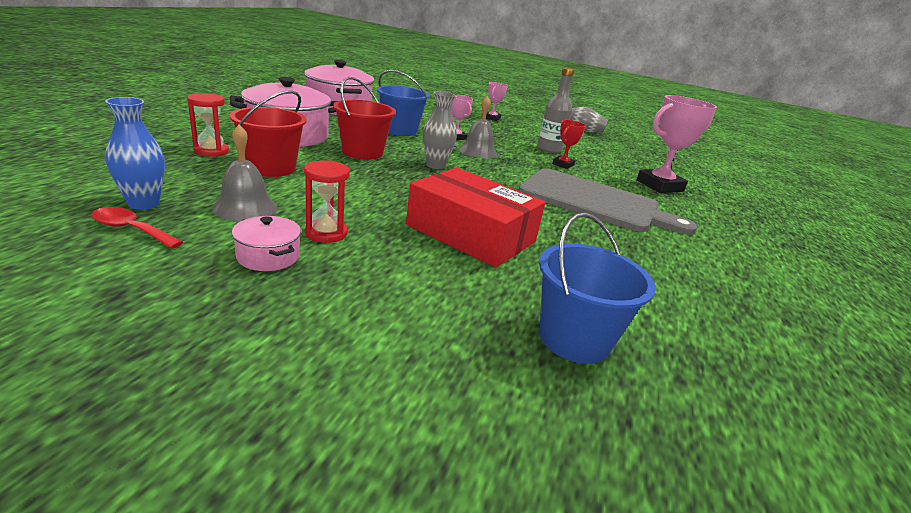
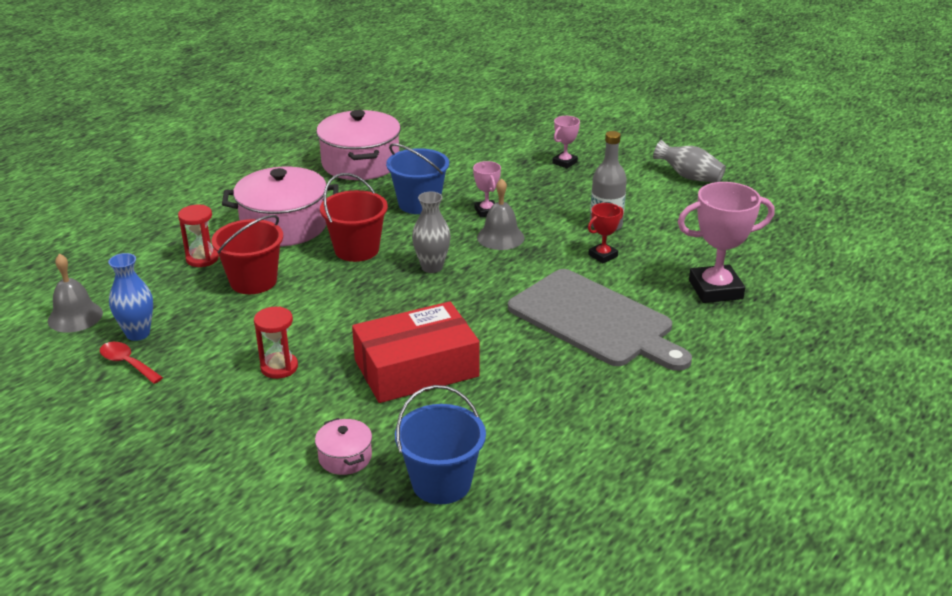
camera: 20 degrees right, 5 degrees up
(245, 208) = (218, 337): grey bell -> grey bell (75, 316)
(268, 256) = (224, 392): pink pot -> pink pot (345, 457)
(471, 233) = (416, 368): red box -> red box turned 75 degrees counterclockwise

